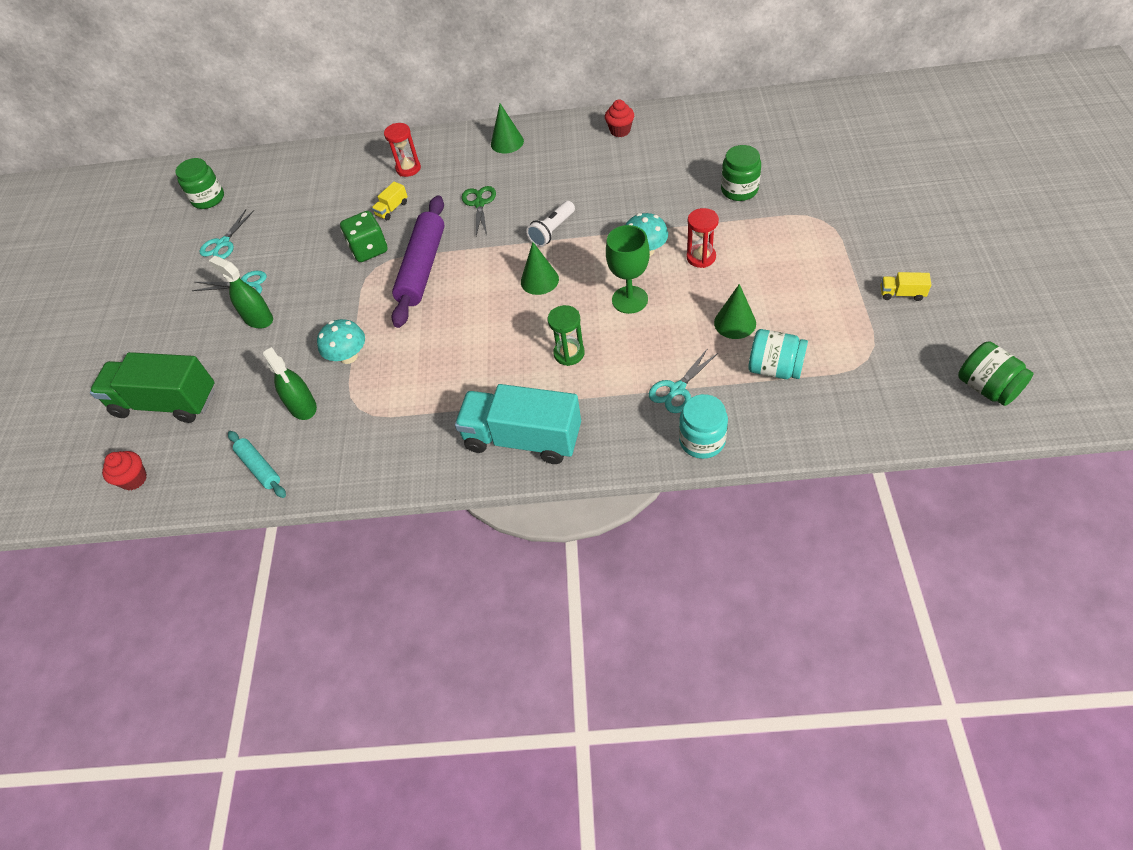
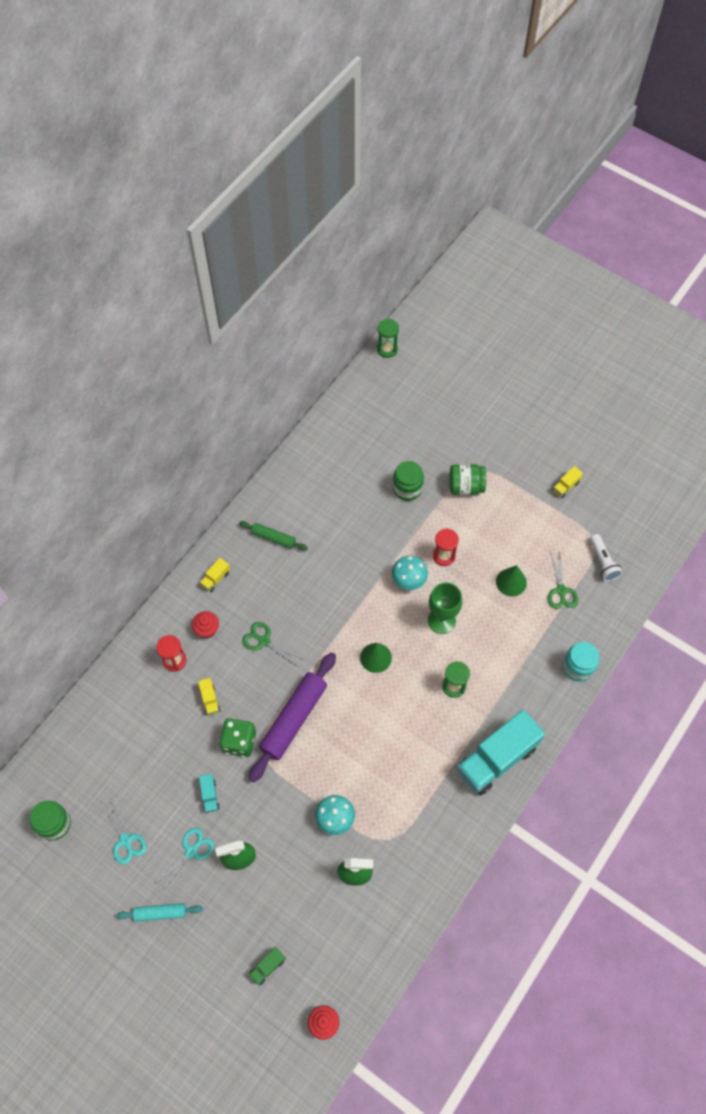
camera: 60 degrees left, 10 degrees up
(166, 403) = (267, 967): green truck -> green truck, size x0.40
(259, 468) = (385, 931): turquoise rolling pin -> turquoise rolling pin (160, 913)
(303, 264) = (210, 795): none -> turquoise truck
(423, 268) = (294, 719): purple rolling pin -> purple rolling pin turned 75 degrees clockwise
(507, 142) = (215, 578): green cone -> yellow truck
(552, 231) = (337, 617): white flashlight -> white flashlight (603, 562)
(583, 147) = (273, 538): none -> green rolling pin
(620, 131) = (279, 504): red cupcake -> red cupcake (207, 629)
(677, 389) = (532, 651): turquoise scissors -> none
(775, 368) = (561, 591): turquoise jar -> green scissors
(862, 89) = (387, 349): none -> green hourglass
(987, 387) = (657, 509): green jar -> green jar (465, 486)

